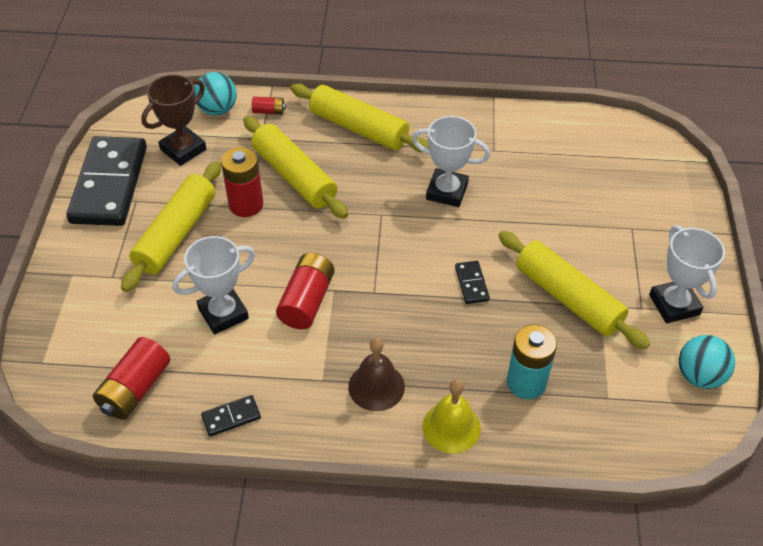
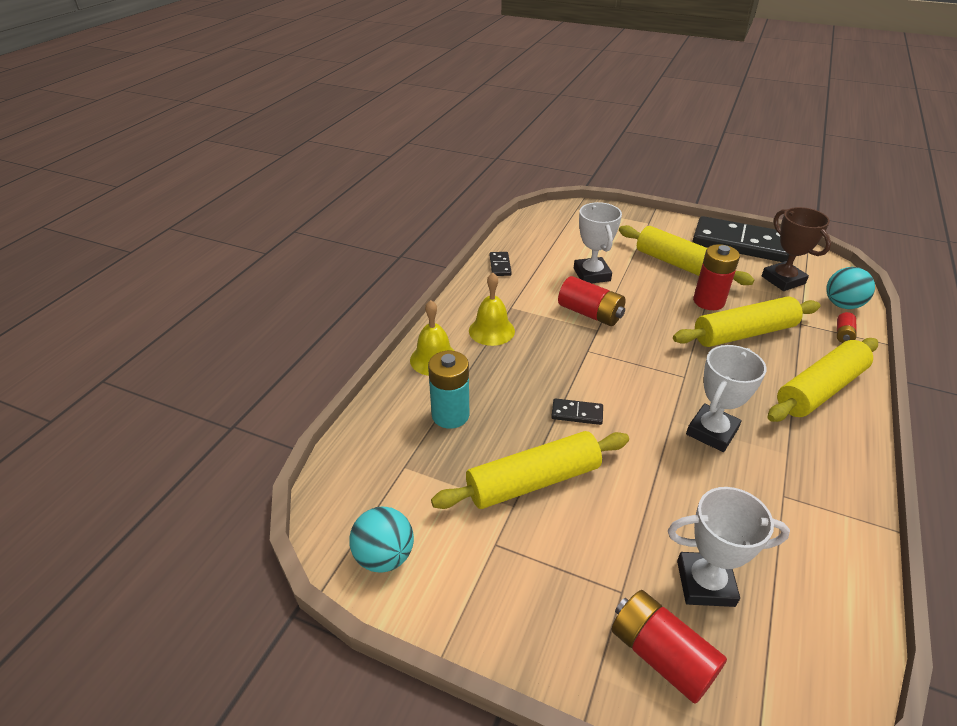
camera: 110 degrees right, 10 degrees down
(135, 389) = (541, 235): red battery -> red battery (661, 655)
(376, 386) = (491, 330): brown bell -> yellow bell
(674, 305) = (486, 579): white trophy -> white trophy (705, 583)

